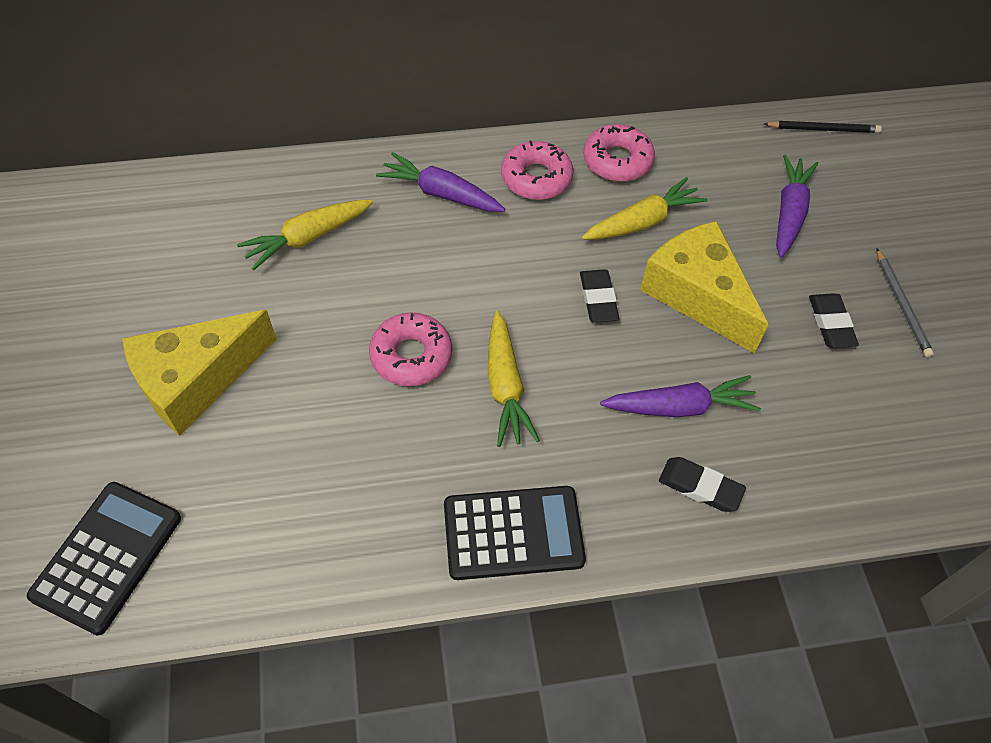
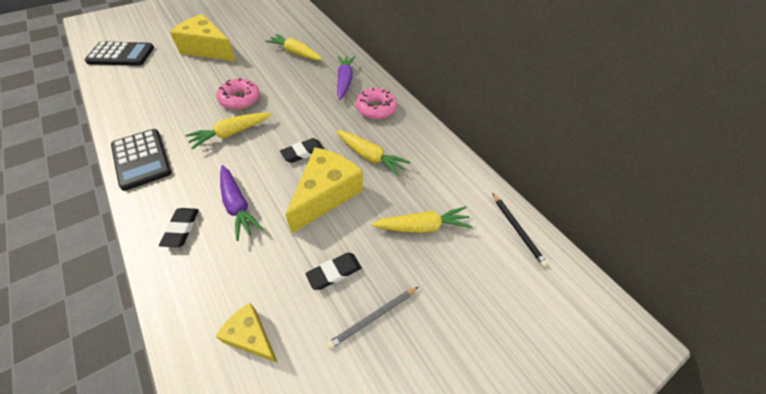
camera: 65 degrees right, 5 degrees down
(617, 161) = (410, 135): pink donut -> none
(789, 213) = (422, 226): purple carrot -> yellow carrot
(897, 430) = (251, 337): none -> yellow cheese

